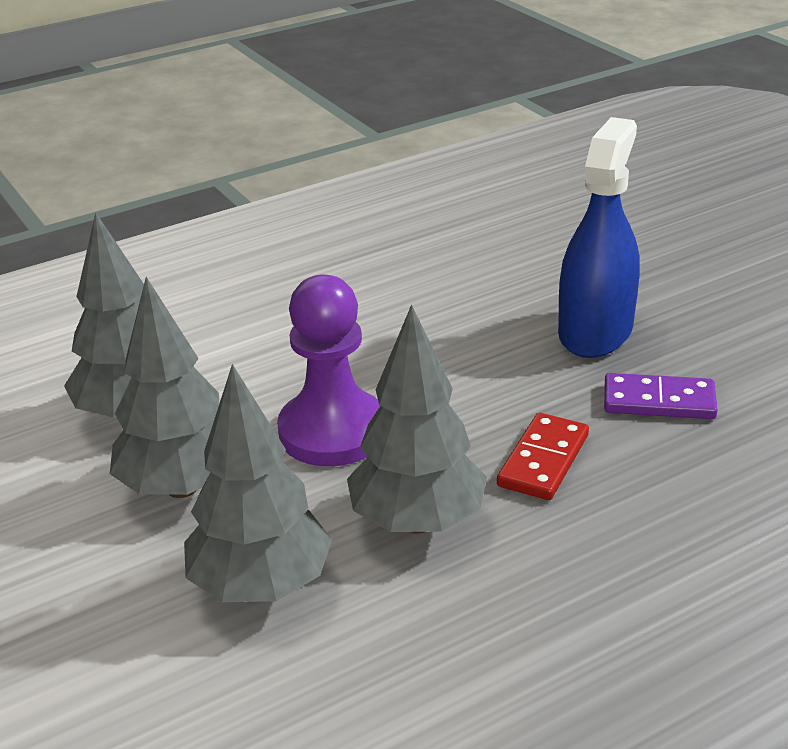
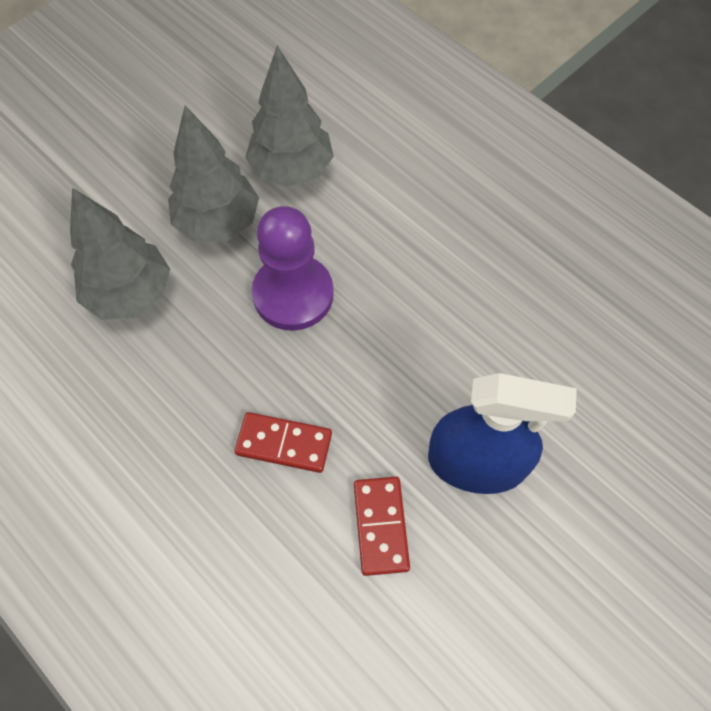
camera: 75 degrees right, 30 degrees up
(417, 521) = (202, 370): grey tree -> none
(659, 401) = (380, 526): purple domino -> red domino

